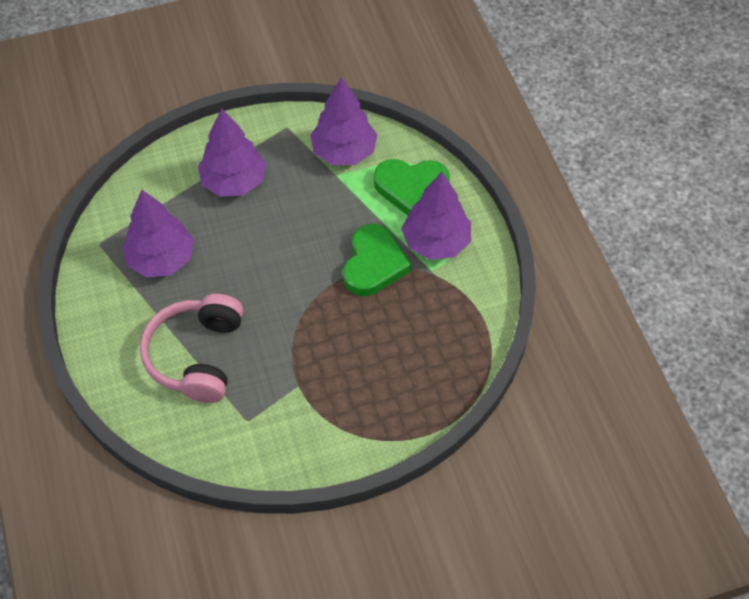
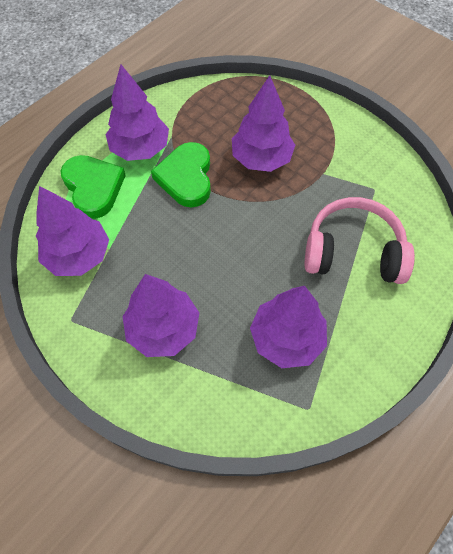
camera: 120 degrees left, 5 degrees up
(197, 356) = (353, 252): pink headphones -> pink headphones turned 150 degrees counterclockwise
(354, 339) = (261, 159): none -> purple tree
(374, 264) = (186, 178): green heart -> green heart turned 75 degrees counterclockwise

